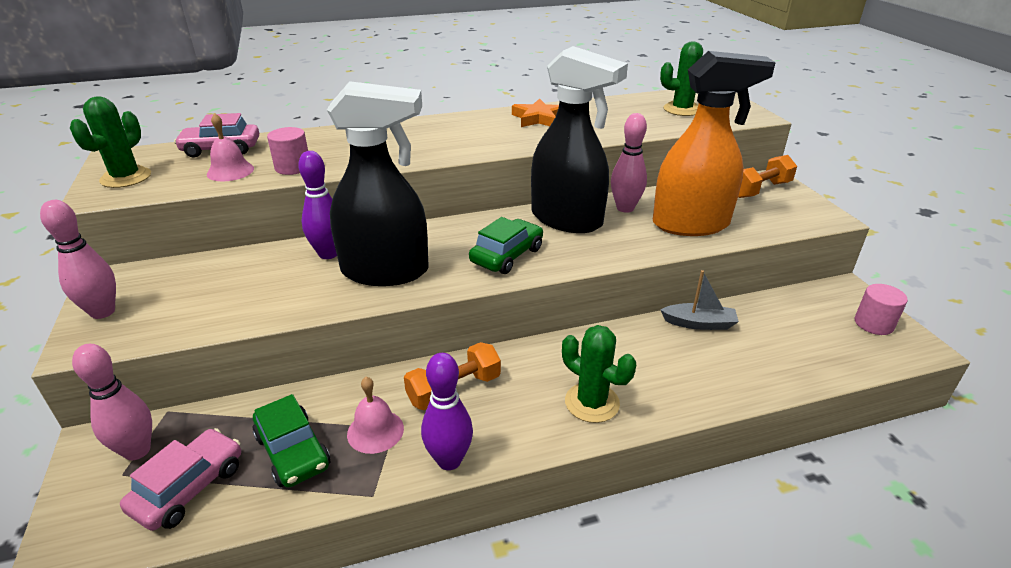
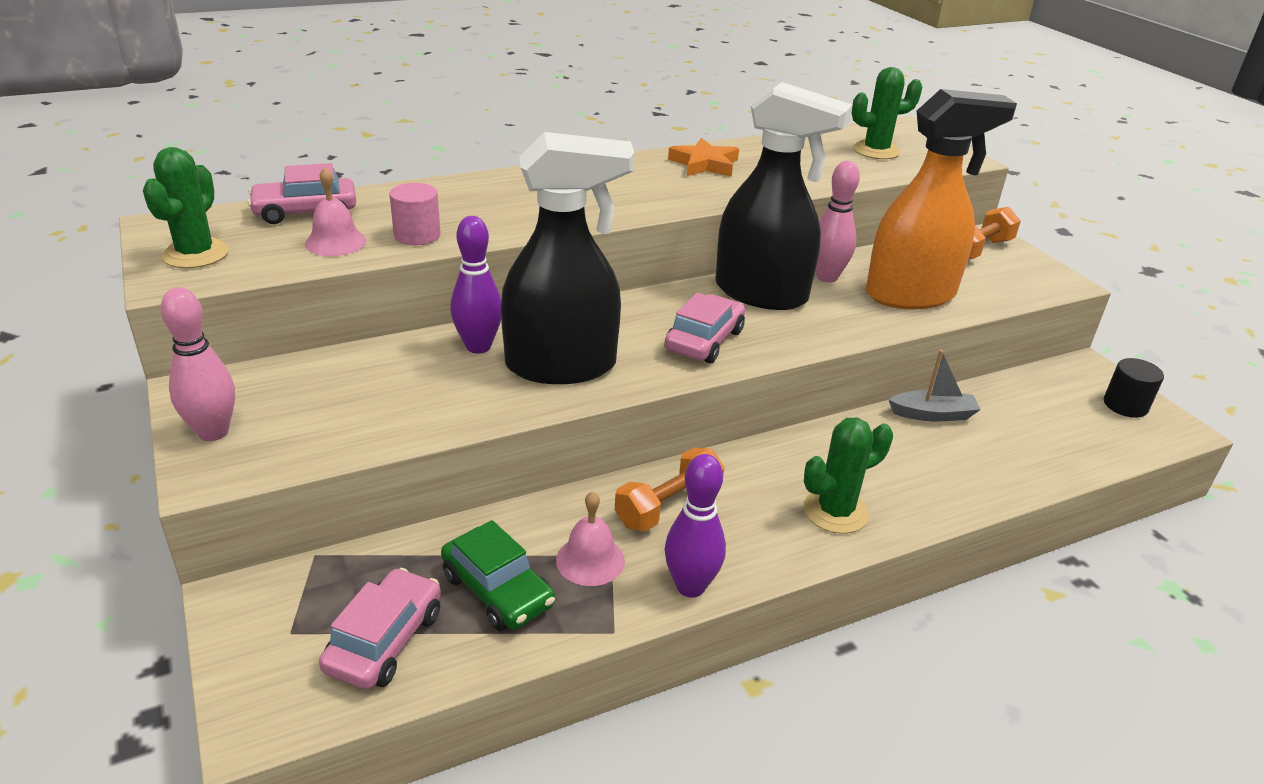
camera: 10 degrees left, 0 degrees up
(137, 450) = (298, 603): pink bowling pin -> none
(507, 255) = (704, 340): green car -> pink car
(592, 403) = (835, 511): green cactus -> green cactus turned 60 degrees counterclockwise
(873, 324) = (1125, 405): pink cylinder -> black cylinder

